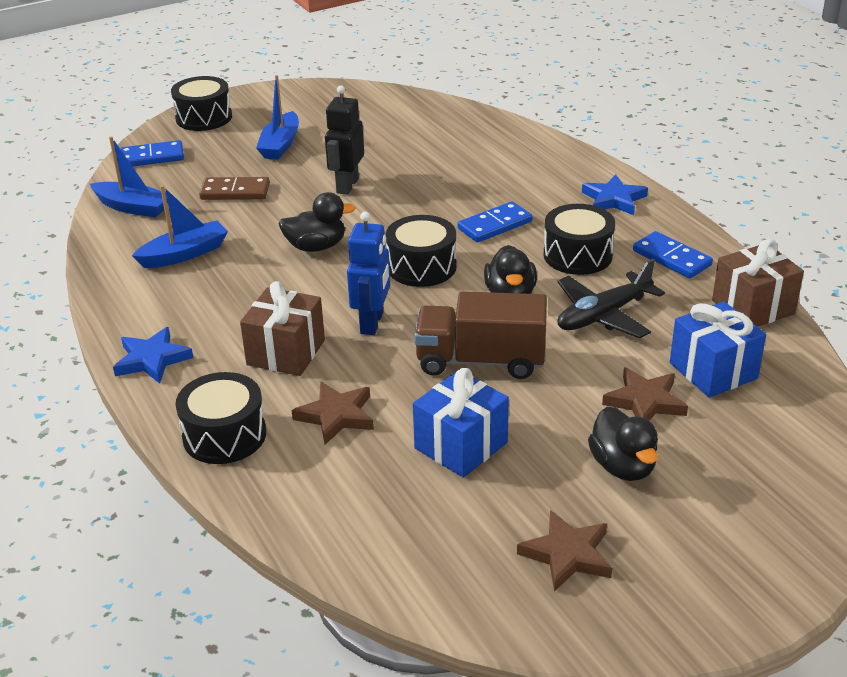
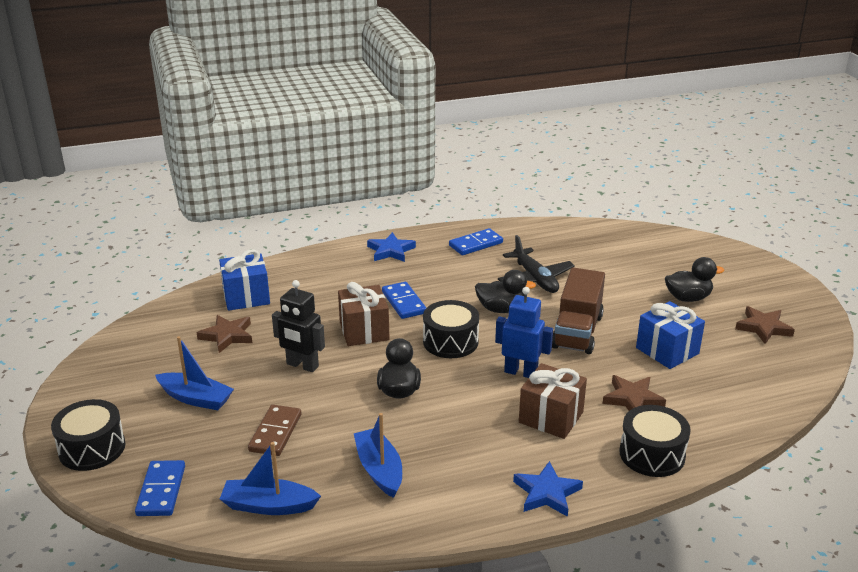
camera: 80 degrees left, 5 degrees down
(133, 207) = (268, 506): blue boat -> blue boat turned 120 degrees counterclockwise
(577, 255) = (459, 276): black drum -> none
(645, 401) = (628, 280): brown star -> brown star (227, 336)
(713, 371) = (601, 254): blue gift -> blue gift (246, 297)
(753, 307) = (539, 230): brown gift -> brown gift (364, 331)

